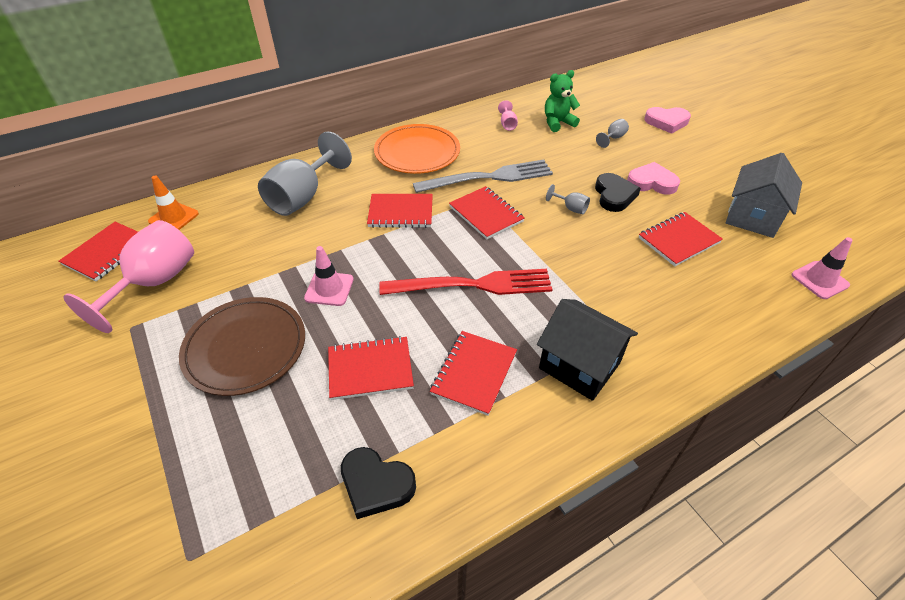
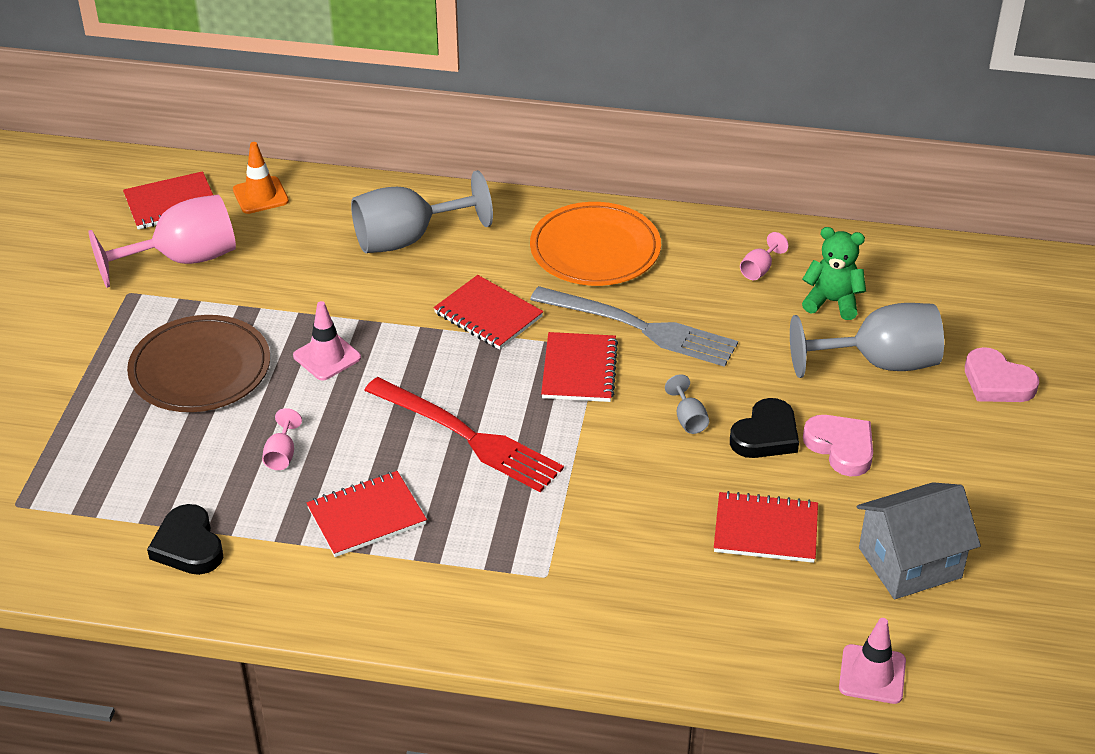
camera: 40 degrees right, 5 degrees down
(370, 369) = (282, 454): red notebook -> pink goblet
(579, 365) = (472, 574): black house -> none
(613, 138) = (879, 363): grey goblet -> grey goblet, size x2.39

